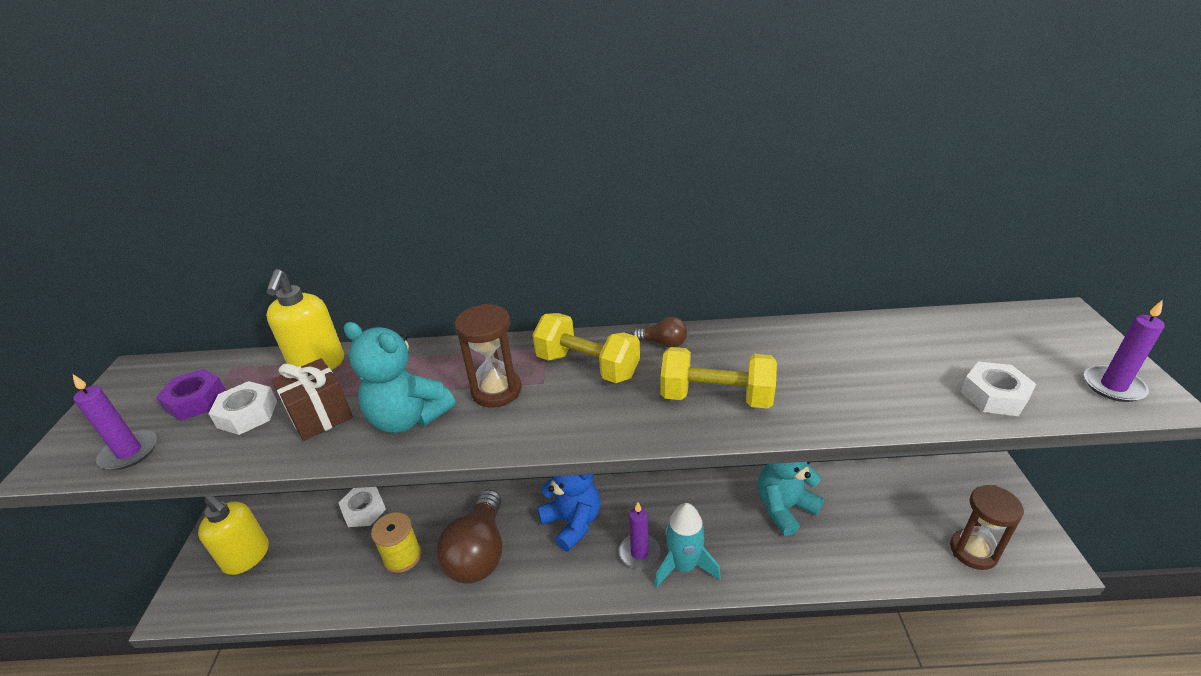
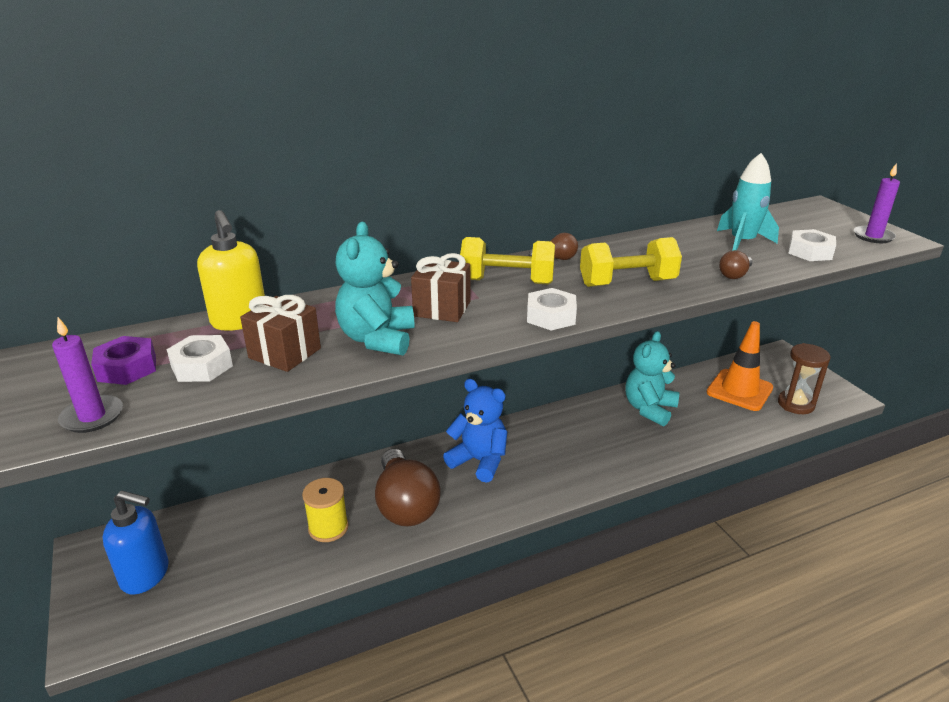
camera: 25 degrees left, 5 degrees down
(247, 557) = (146, 575): yellow soap dispenser -> blue soap dispenser
(364, 510) = (258, 503): white nut -> white nut (551, 316)
(408, 418) = (377, 339): turquoise teddy bear -> turquoise teddy bear turned 90 degrees clockwise
(496, 391) = (442, 309): brown hourglass -> brown gift
(639, 553) = (553, 467): purple candle -> none
(684, 566) = (595, 466): turquoise rocket -> turquoise rocket (742, 242)
(859, 413) = (734, 275): none -> brown light bulb
(908, 511) = (739, 390): none -> orange traffic cone

